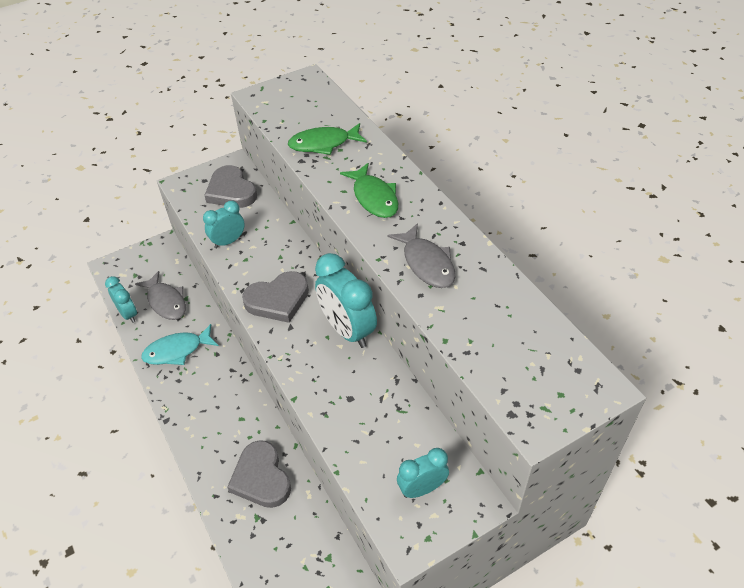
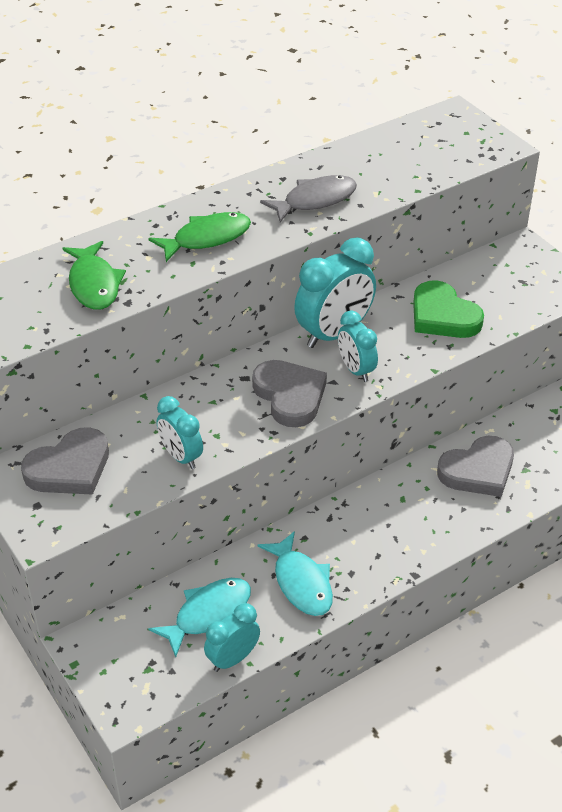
camera: 95 degrees left, 5 degrees down
(166, 301) = (208, 614): grey fish -> turquoise fish
(366, 412) = (443, 316): none -> green heart
(422, 488) = (519, 278): turquoise clock -> turquoise clock (356, 370)

